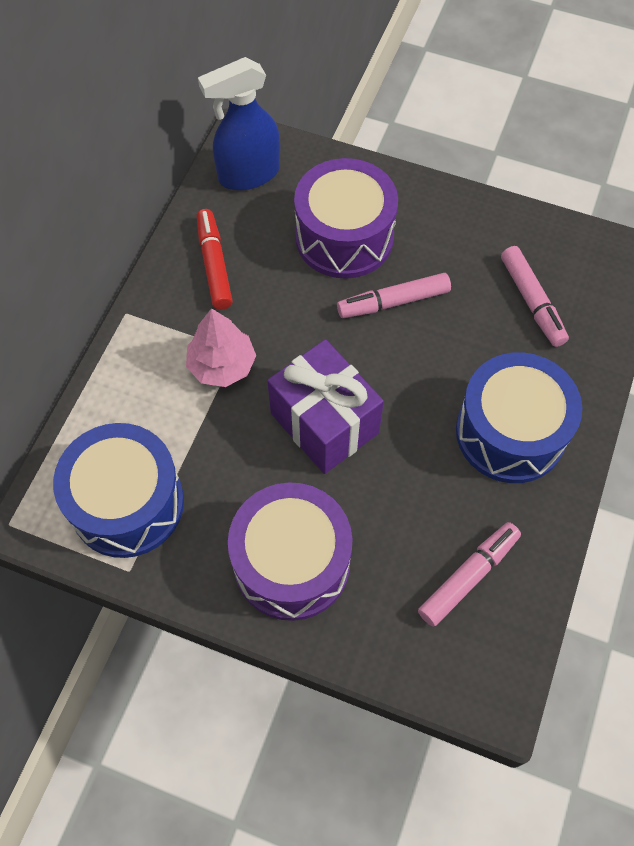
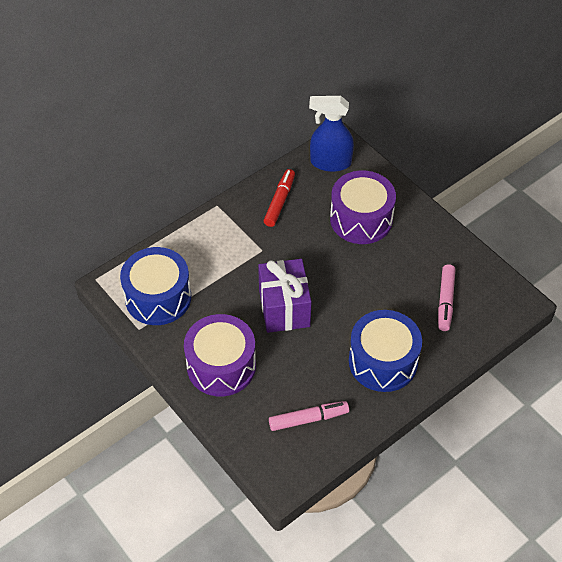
camera: 30 degrees right, 10 degrees down
(222, 365) = (249, 254): pink tree -> none
(393, 302) = (365, 265): pink marker -> none

